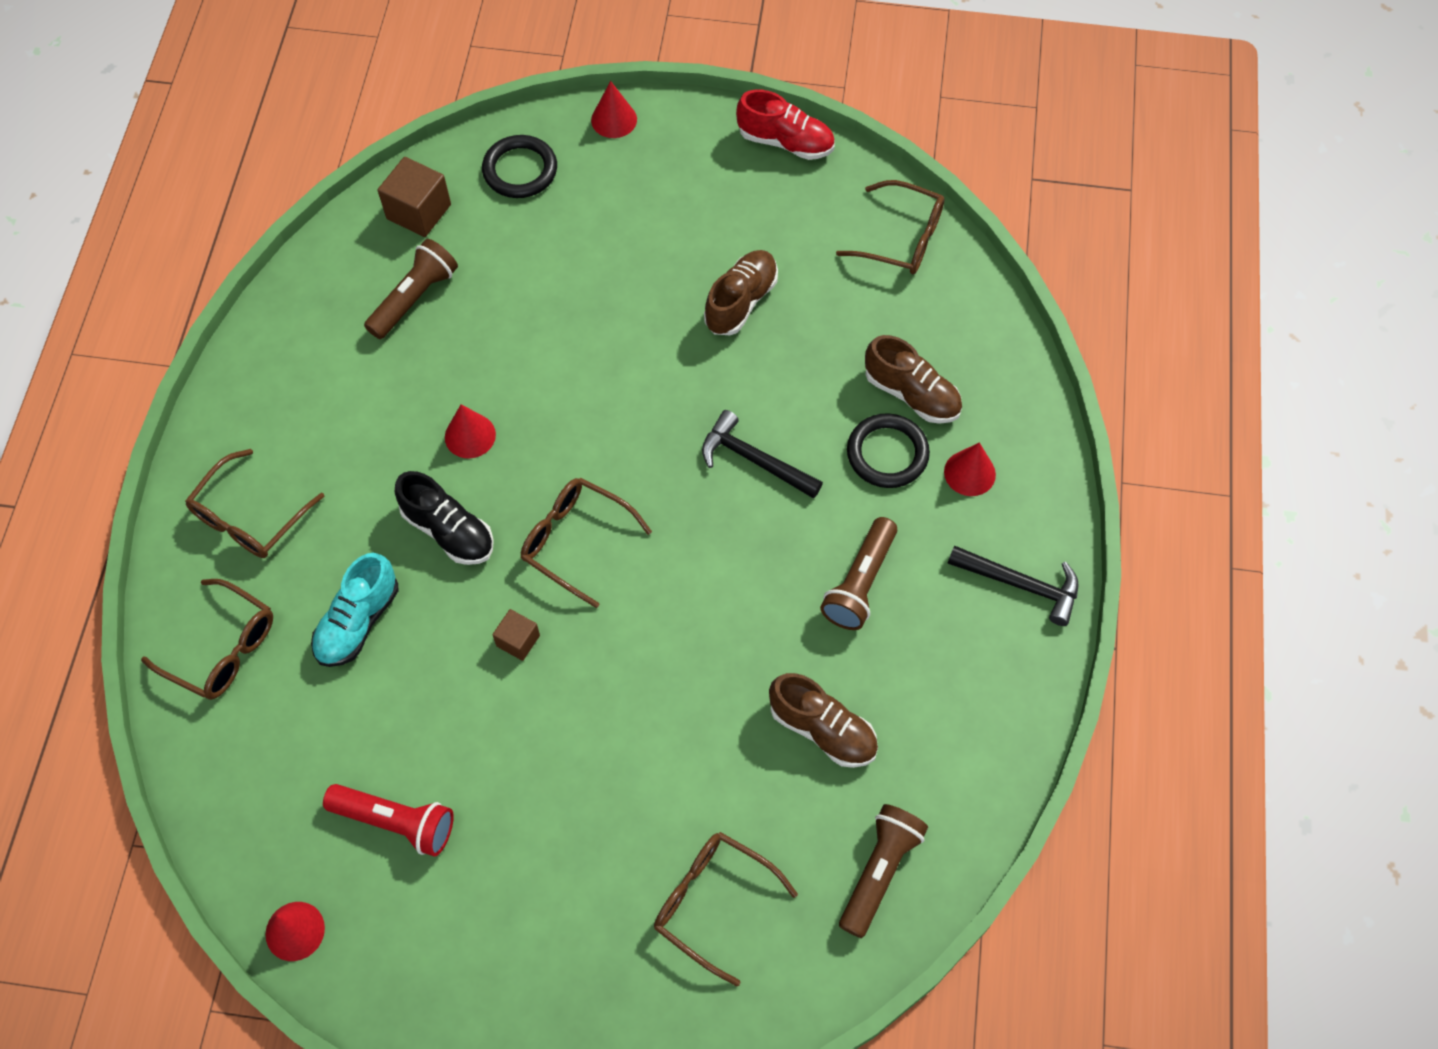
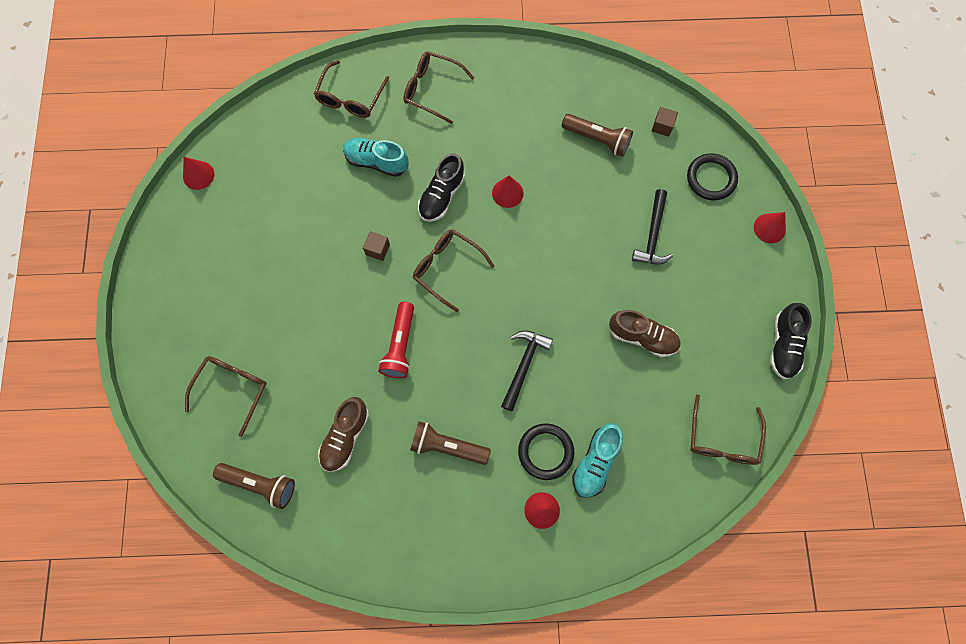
camera: 80 degrees right, 10 degrees up
(396, 822) = (262, 210): red flashlight -> red flashlight (400, 345)
(419, 211) = (662, 126): brown cube -> brown cube, size x0.59
(576, 541) = (447, 268): brown glasses -> brown glasses turned 75 degrees counterclockwise
(785, 142) = (784, 345): red shoe -> black shoe
(911, 394) = (595, 462): brown shoe -> turquoise shoe
(1020, 584) = (464, 554): black hammer -> black hammer (653, 235)

